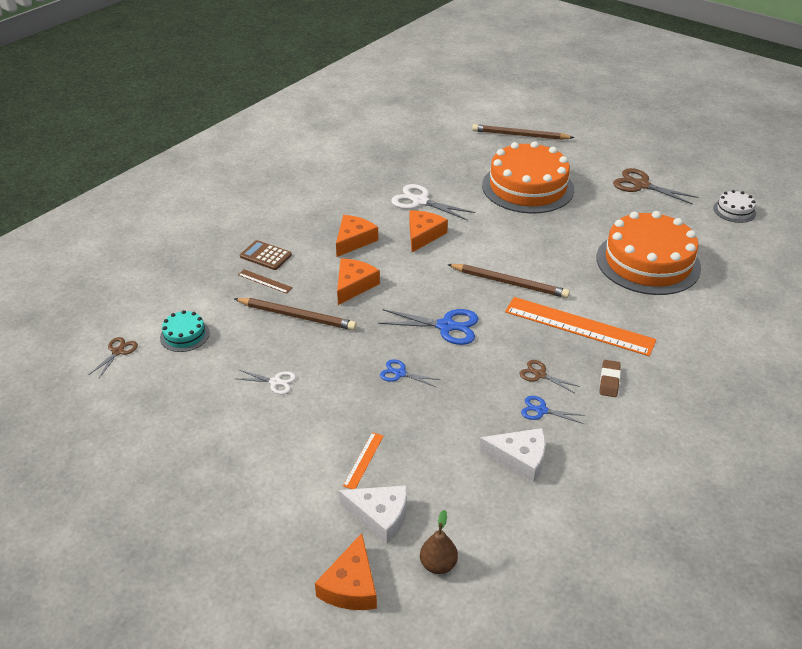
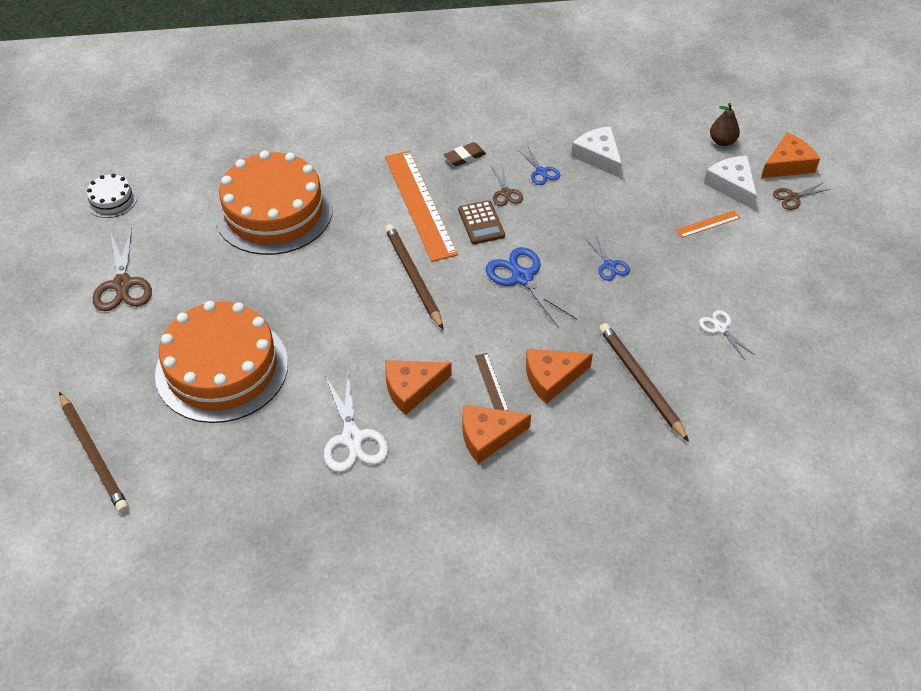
camera: 135 degrees left, 10 degrees up
(118, 351) = (848, 465): brown scissors -> brown scissors (793, 197)
(184, 335) = (768, 438): turquoise cake -> none
(264, 281) = (634, 449): brown ruler -> brown ruler (491, 383)
(265, 256) = (601, 487): brown calculator -> brown calculator (481, 223)

